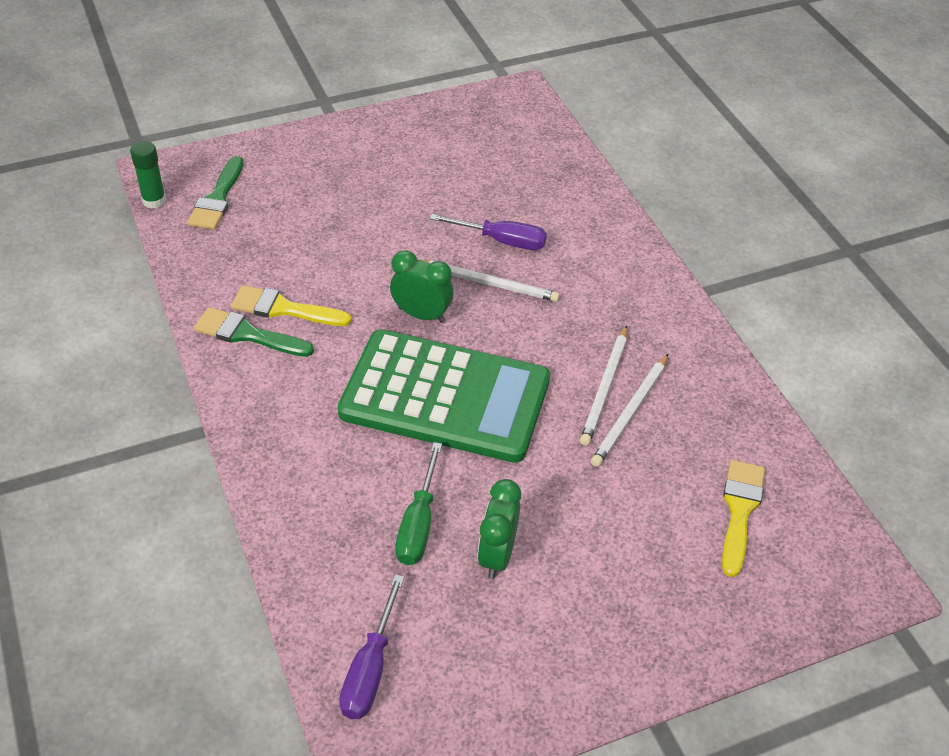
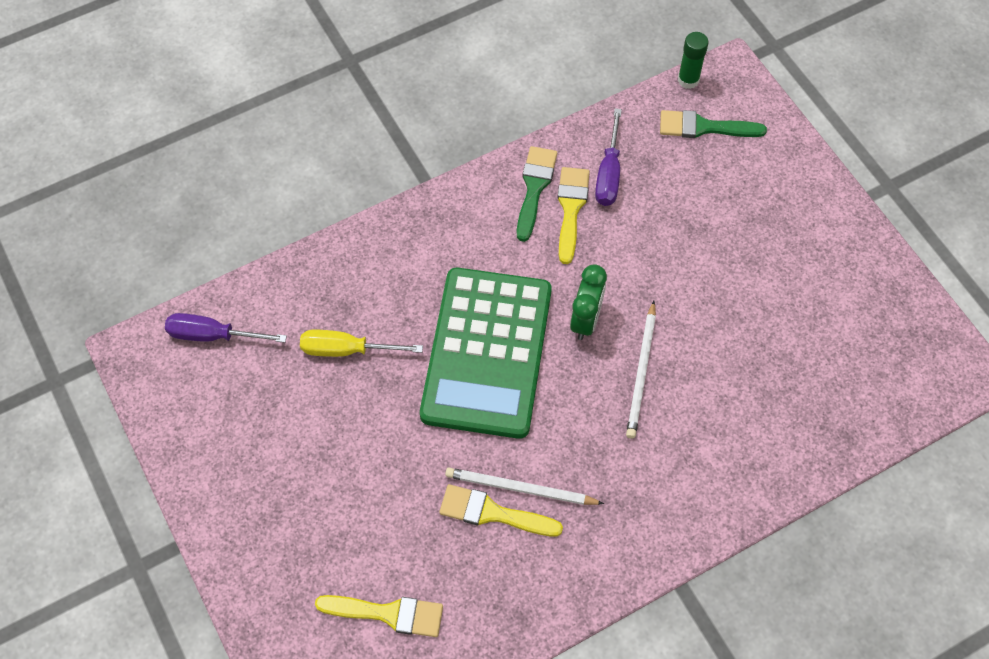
camera: 85 degrees right, 15 degrees up
(418, 524) = (346, 350): green screwdriver -> yellow screwdriver
(497, 555) = (321, 412): green clock -> none
(502, 241) = (706, 379): purple screwdriver -> purple screwdriver (609, 174)
(630, 412) = (492, 513): white pencil -> yellow brush

